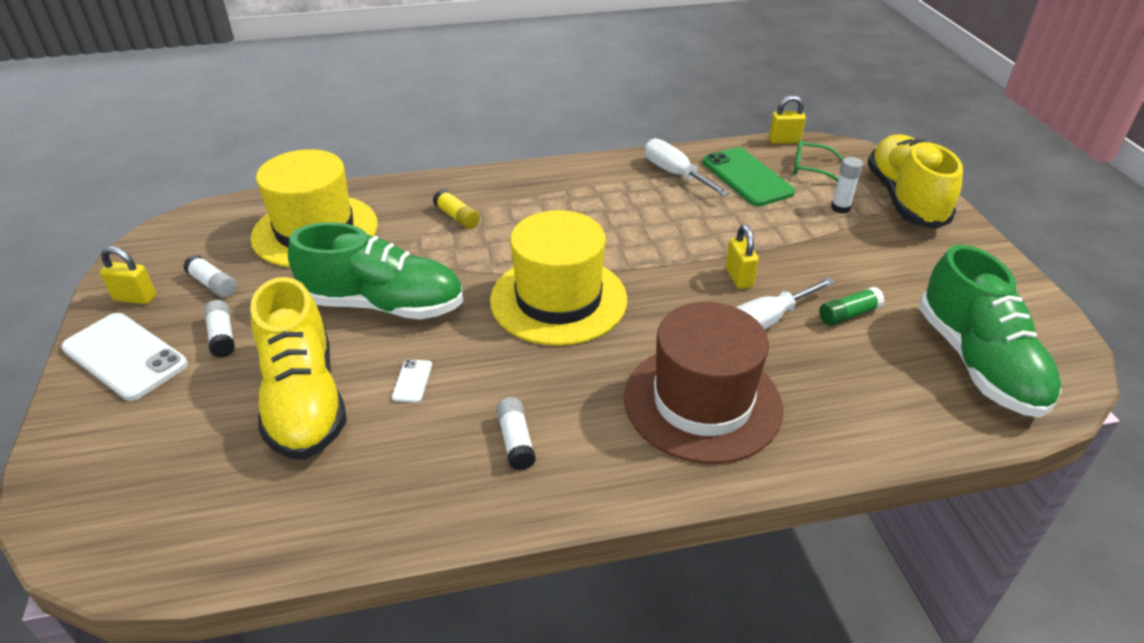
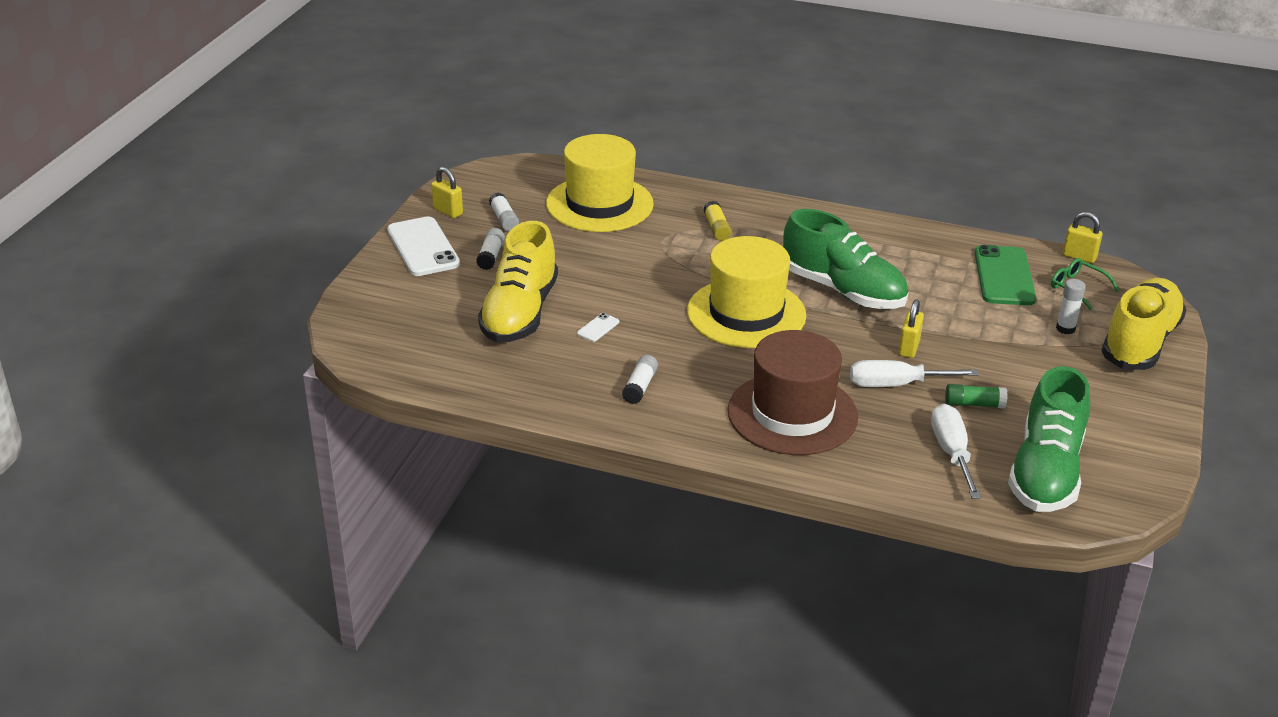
camera: 30 degrees right, 5 degrees down
(383, 305) = (613, 273): green shoe -> green shoe (842, 290)
(675, 174) = (938, 253): white screwdriver -> white screwdriver (951, 453)

